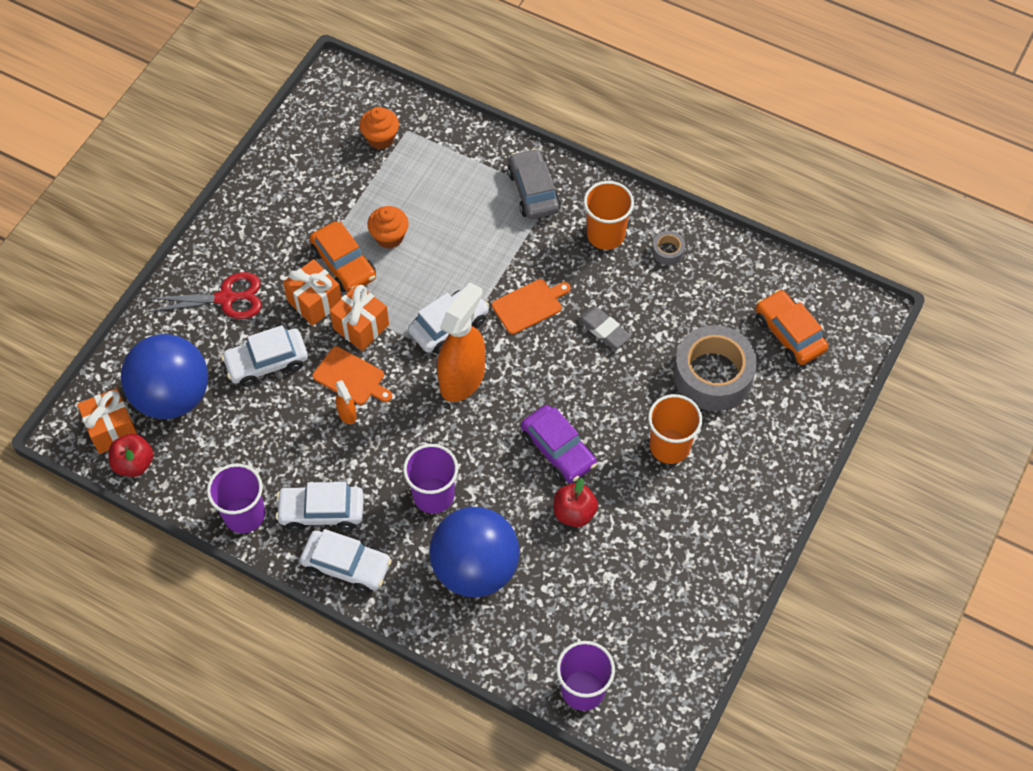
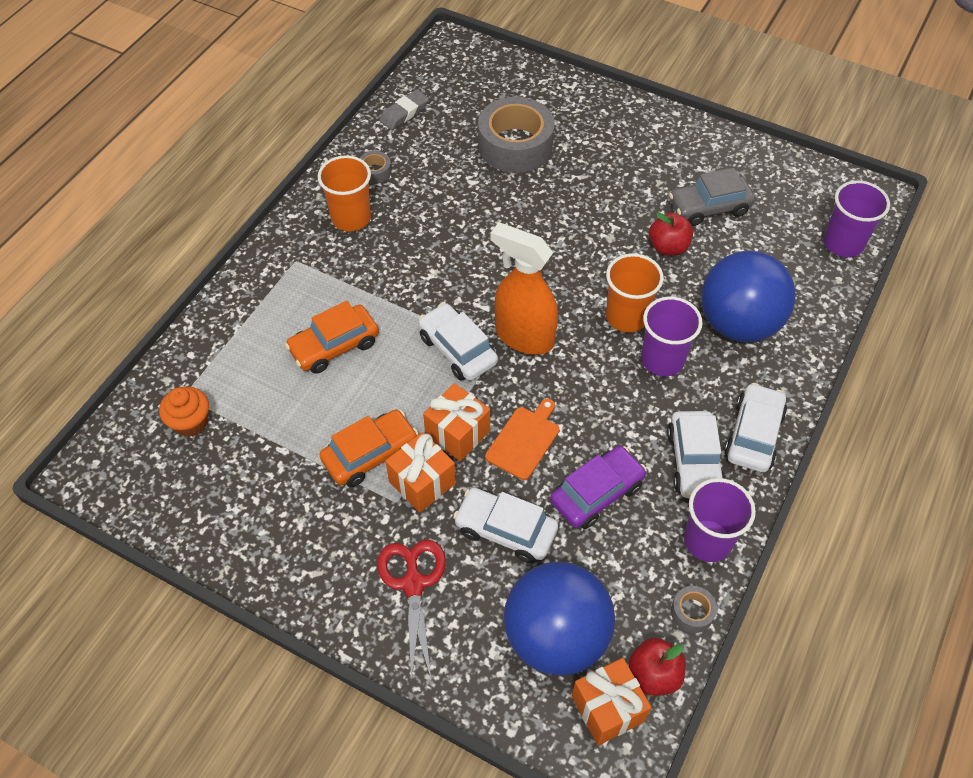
camera: 90 degrees left, 5 degrees down
(182, 496) = (692, 612): none -> grey tape
(266, 362) = (505, 530): white car -> white car turned 135 degrees clockwise
(347, 414) = (571, 442): orange spray bottle -> none
(389, 237) = (336, 409): orange cupcake -> none
(529, 305) = (434, 280): orange cutting board -> none
(533, 191) = (288, 276): grey car -> grey car (709, 207)
(558, 450) = (602, 258): purple car -> purple car (597, 493)
(603, 329) = (464, 222): grey eraser -> grey eraser (404, 113)
(669, 446) = (591, 177): orange cup -> orange cup (626, 316)
(789, 333) = (471, 94): orange car -> orange car (334, 346)

